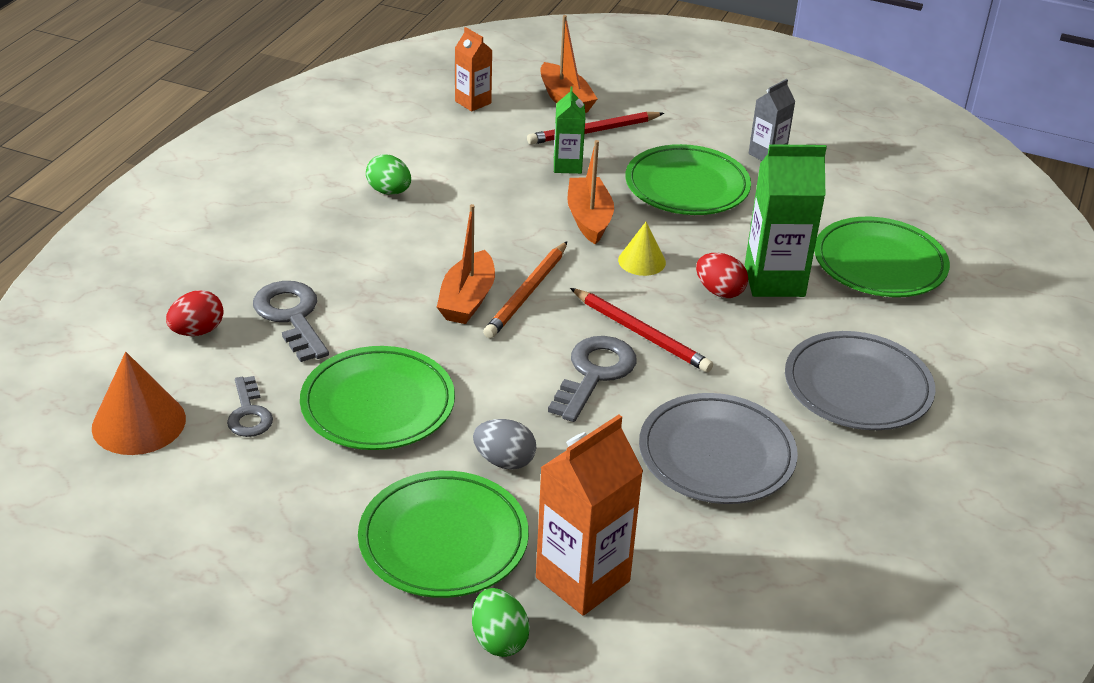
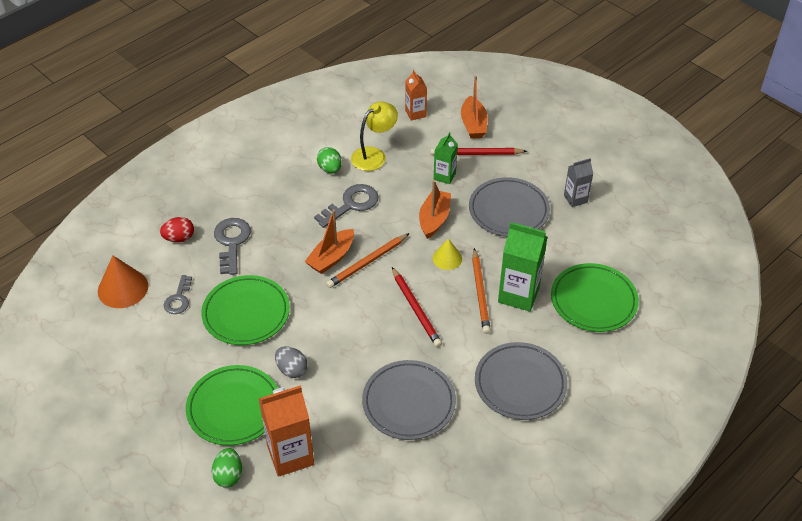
camera: 25 degrees right, 10 degrees up
(446, 162) = (374, 155): none -> yellow lamp
(594, 374) = (373, 328): grey key -> grey key (351, 204)
(687, 186) = (508, 210): green plate -> grey plate
(719, 291) = (480, 293): red egg -> orange pencil

